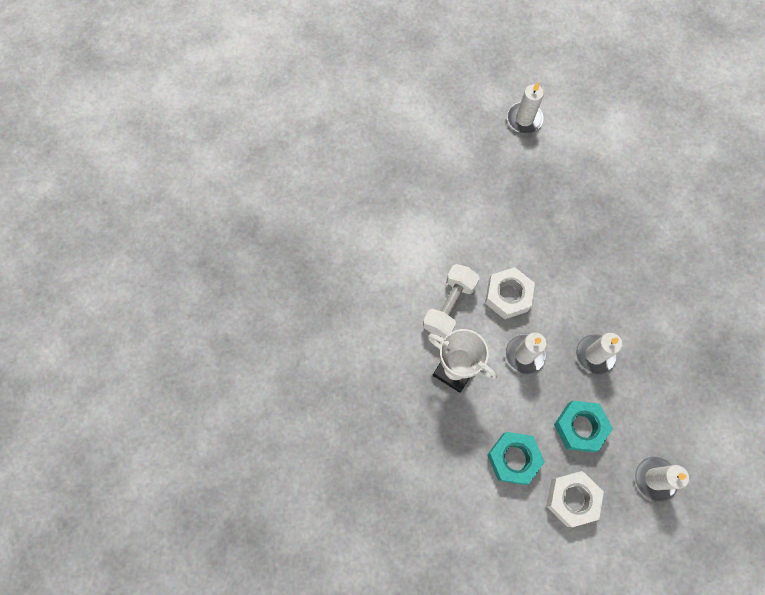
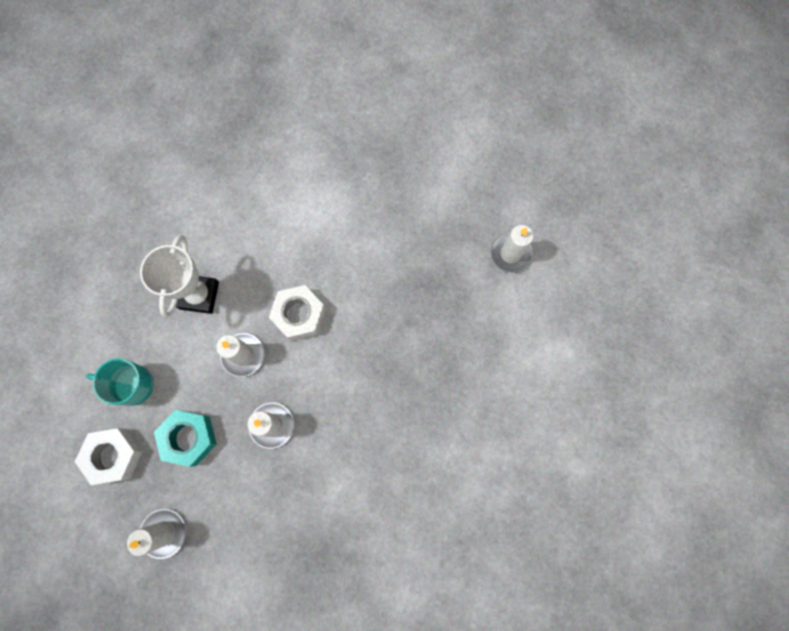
camera: 65 degrees right, 5 degrees up
(449, 306) = (264, 264): white dumbbell -> none
(513, 459) = (133, 385): turquoise nut -> turquoise mug

